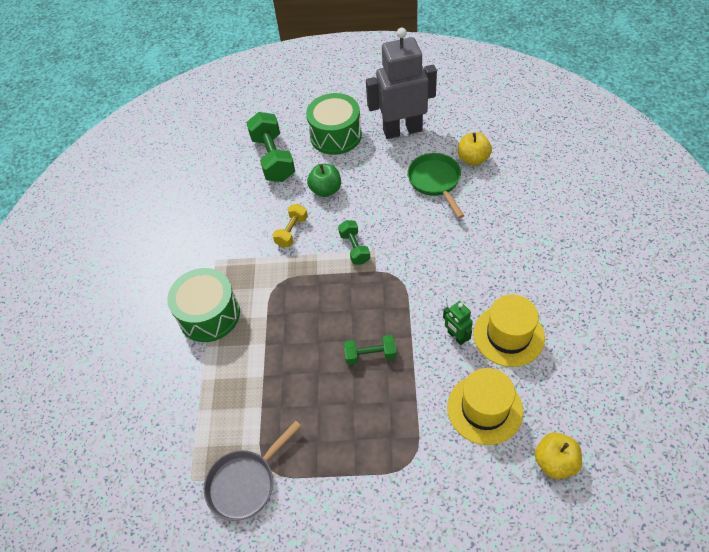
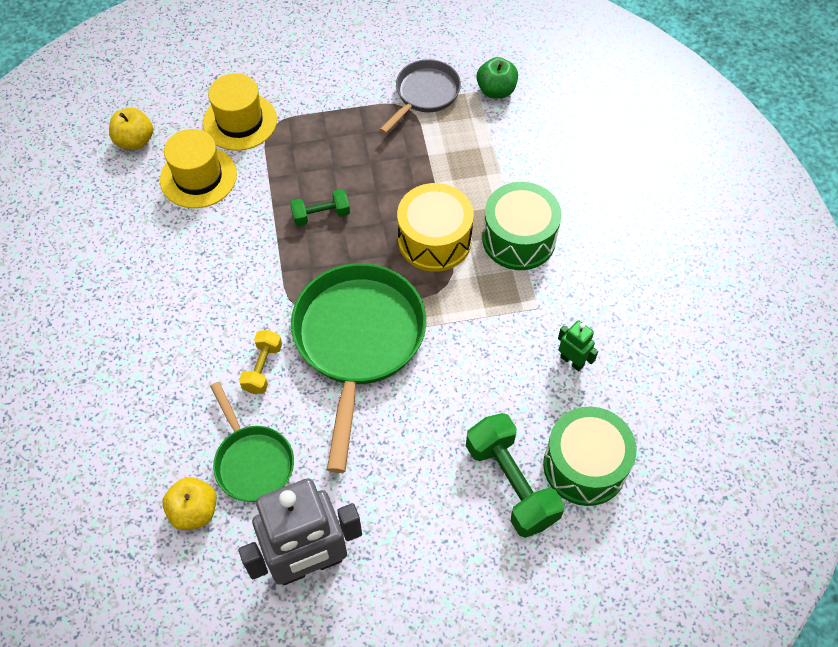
camera: 165 degrees right, 5 degrees up
(278, 321) = (434, 240): none -> yellow drum
(292, 231) = (448, 358): yellow dumbbell -> yellow dumbbell (262, 368)
(326, 190) = (415, 431): green apple -> green apple (496, 90)
(336, 135) = (420, 542): green drum -> green drum (585, 466)
(354, 248) = (358, 341): green dumbbell -> green pan
(456, 336) = (226, 244): green robot -> green robot (572, 361)
(508, 335) = (166, 251): yellow hat -> yellow hat (240, 121)

